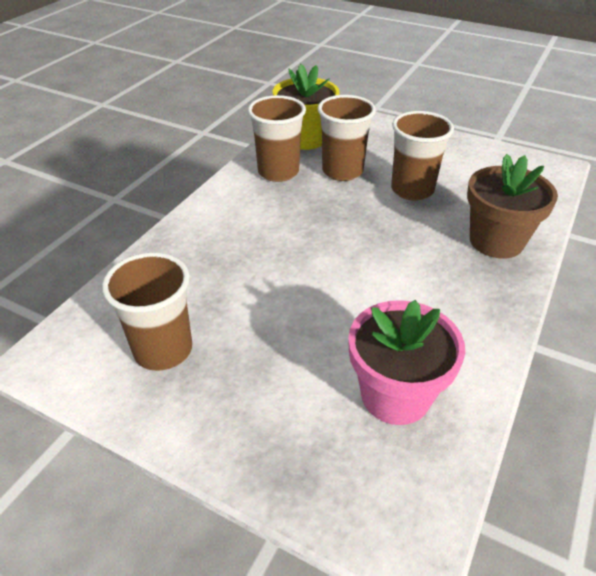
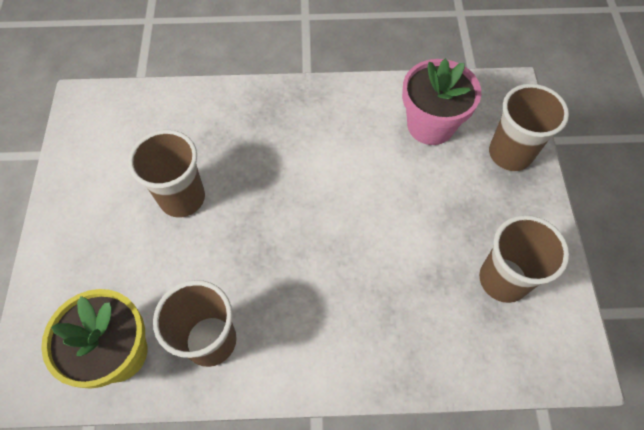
camera: 120 degrees left, 20 degrees up
(342, 171) = (177, 275): brown cup -> brown cup (510, 154)
(496, 241) = (231, 115): brown flower pot -> none

